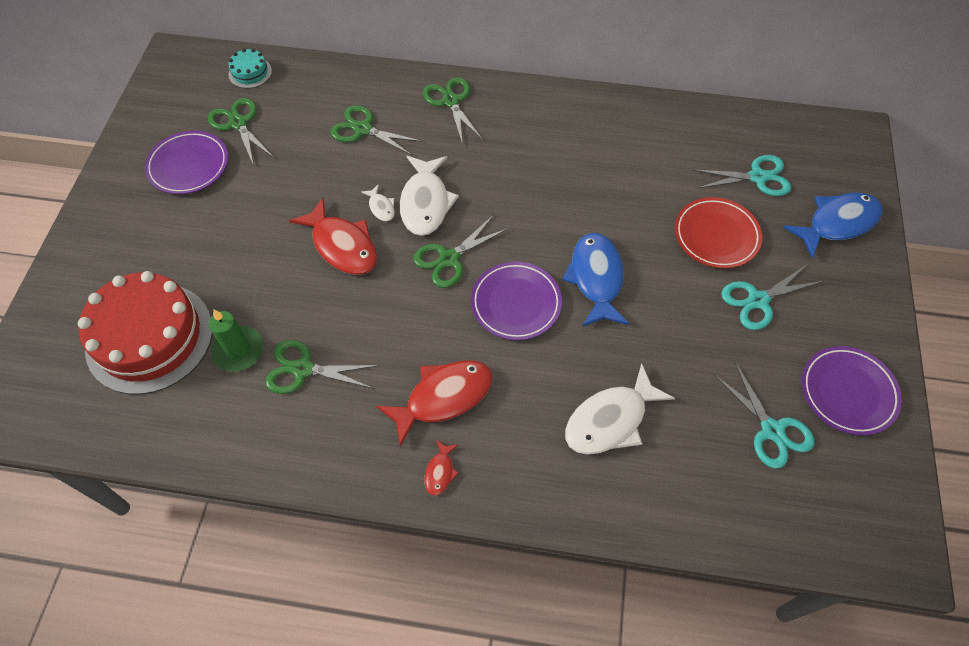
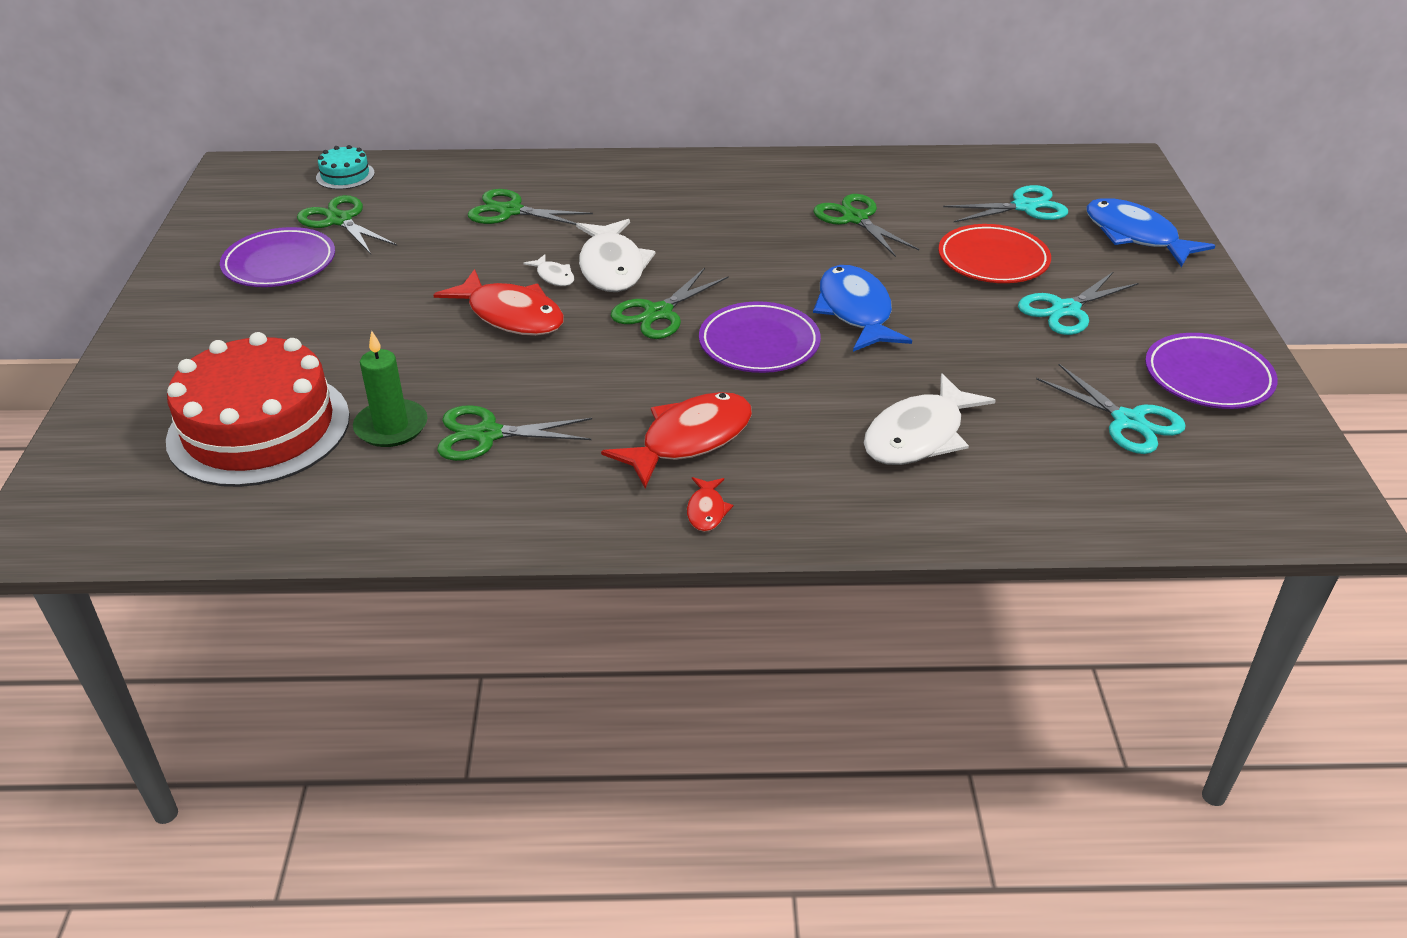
camera: 10 degrees left, 20 degrees down
(451, 101) = (619, 177): green scissors -> green scissors (855, 218)
(837, 223) = (1135, 236): blue fish -> blue fish turned 90 degrees counterclockwise

